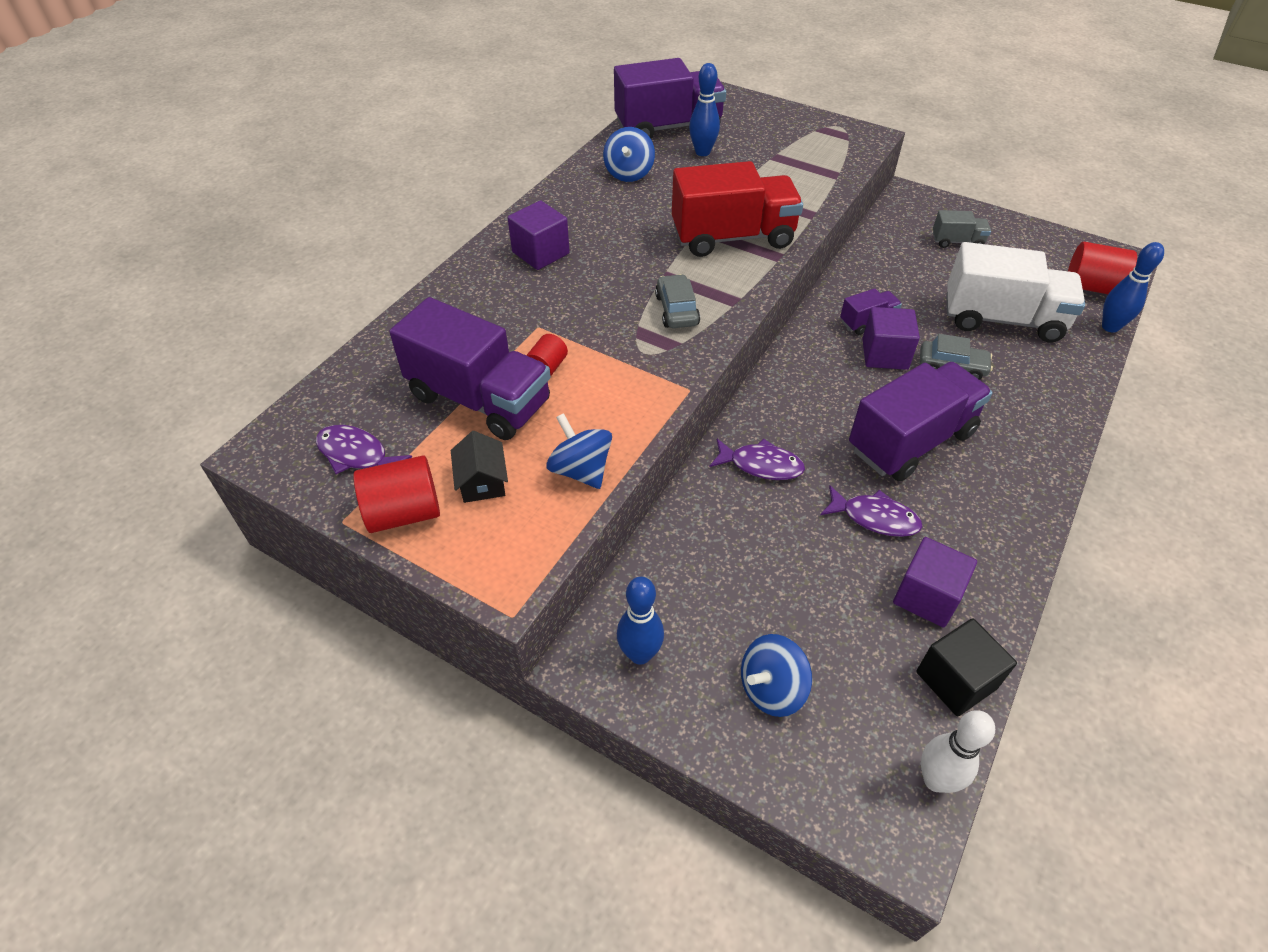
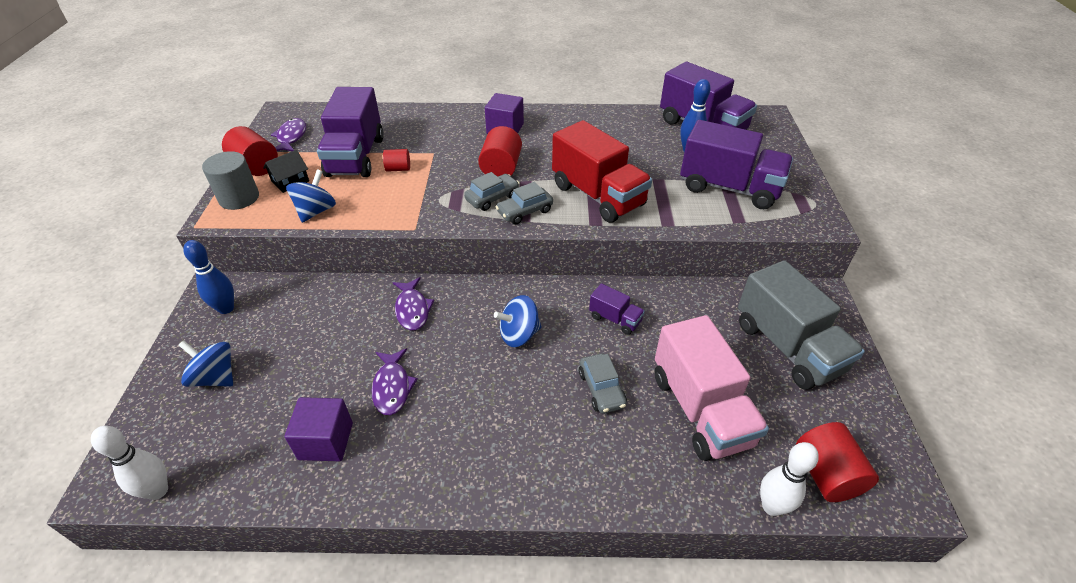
camera: 60 degrees right, 5 degrees down
(477, 548) = (239, 198): none -> grey cylinder
(623, 284) = (501, 168): none -> red cylinder
(629, 173) = (625, 130): blue spinning top -> blue spinning top (519, 334)
(721, 295) = (525, 211): none -> grey car
(885, 354) = (583, 341): purple cube -> none
(910, 441) = (489, 386): purple truck -> purple truck (729, 188)
(956, 680) = (249, 481): black cube -> none
(957, 241) = (788, 347): grey truck -> grey truck, size x2.13
(1002, 319) = (701, 409): white truck -> pink truck
(1110, 327) = (771, 506): blue bowling pin -> white bowling pin

